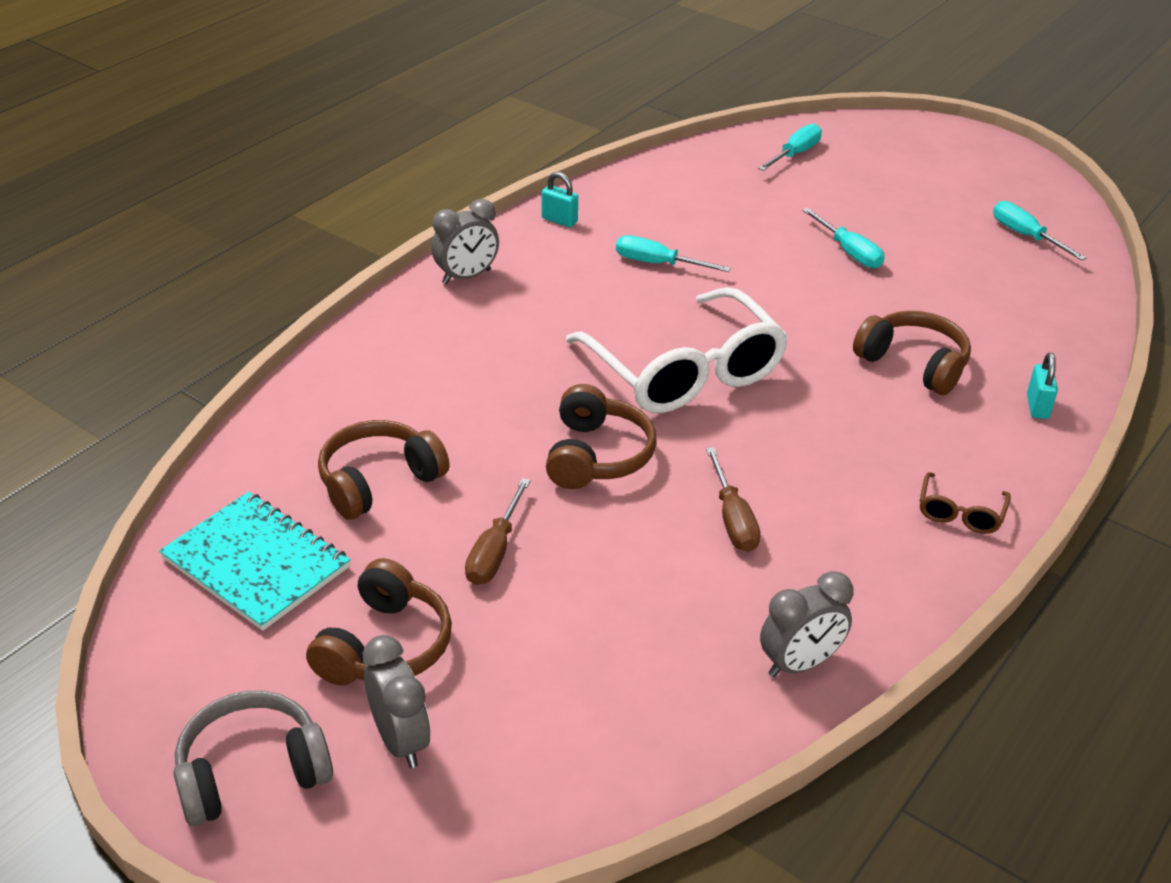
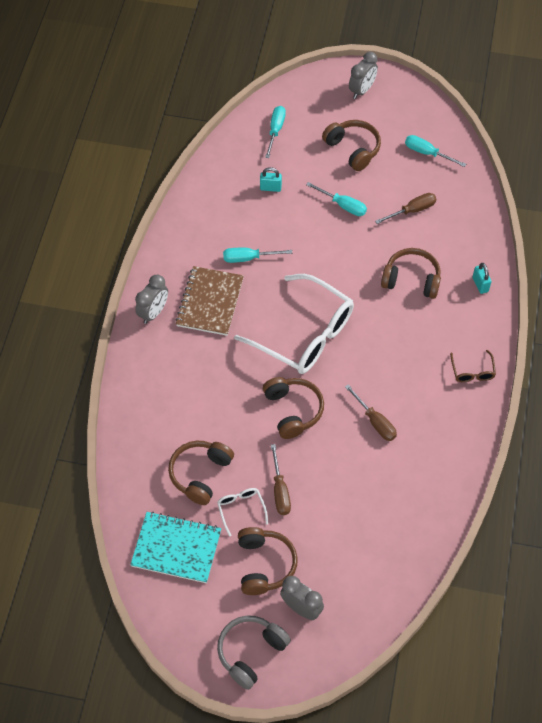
camera: 25 degrees left, 20 degrees up
(408, 552) = (241, 509): none -> white glasses
(559, 220) = (176, 245): turquoise padlock -> turquoise padlock (270, 188)
(561, 291) = (210, 302): none -> brown notebook
(799, 664) = (442, 491): grey clock -> grey clock (362, 90)
(904, 201) = (353, 149): none -> brown headphones
(962, 288) = (412, 210): none -> brown screwdriver

